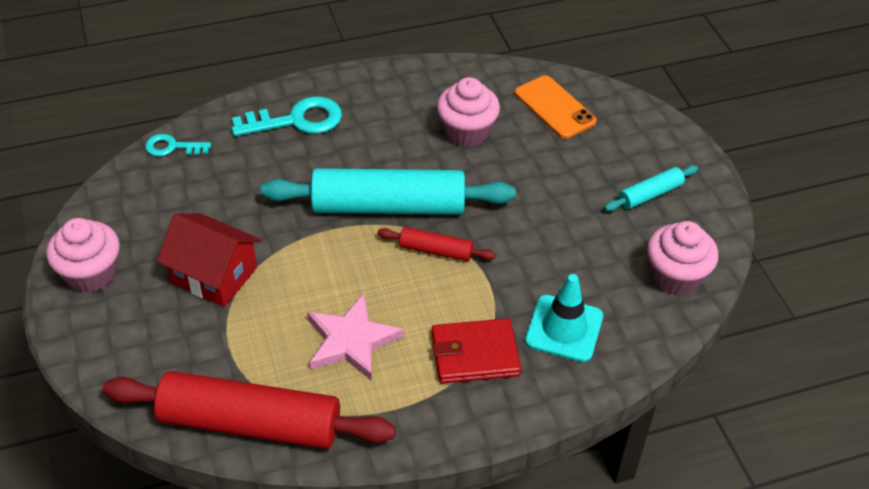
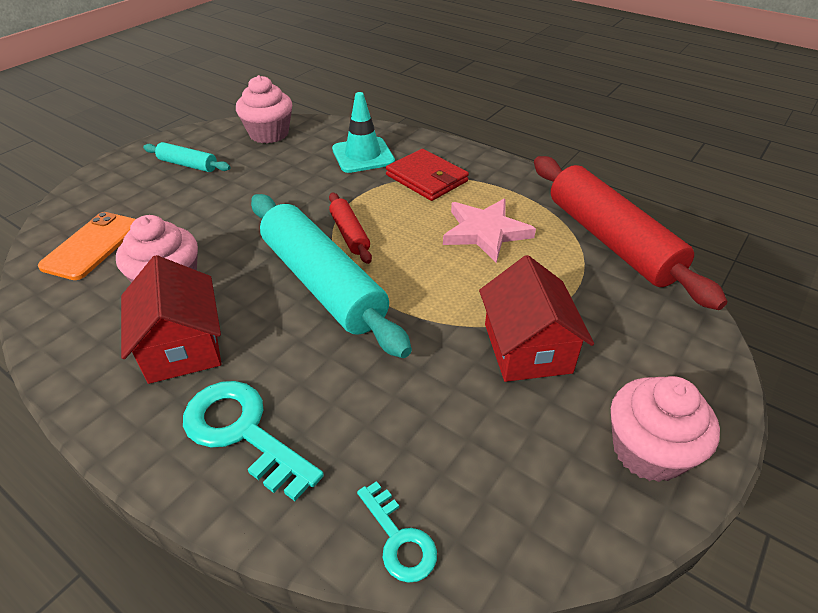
camera: 125 degrees left, 5 degrees down
(393, 119) = (182, 346): none -> red house

